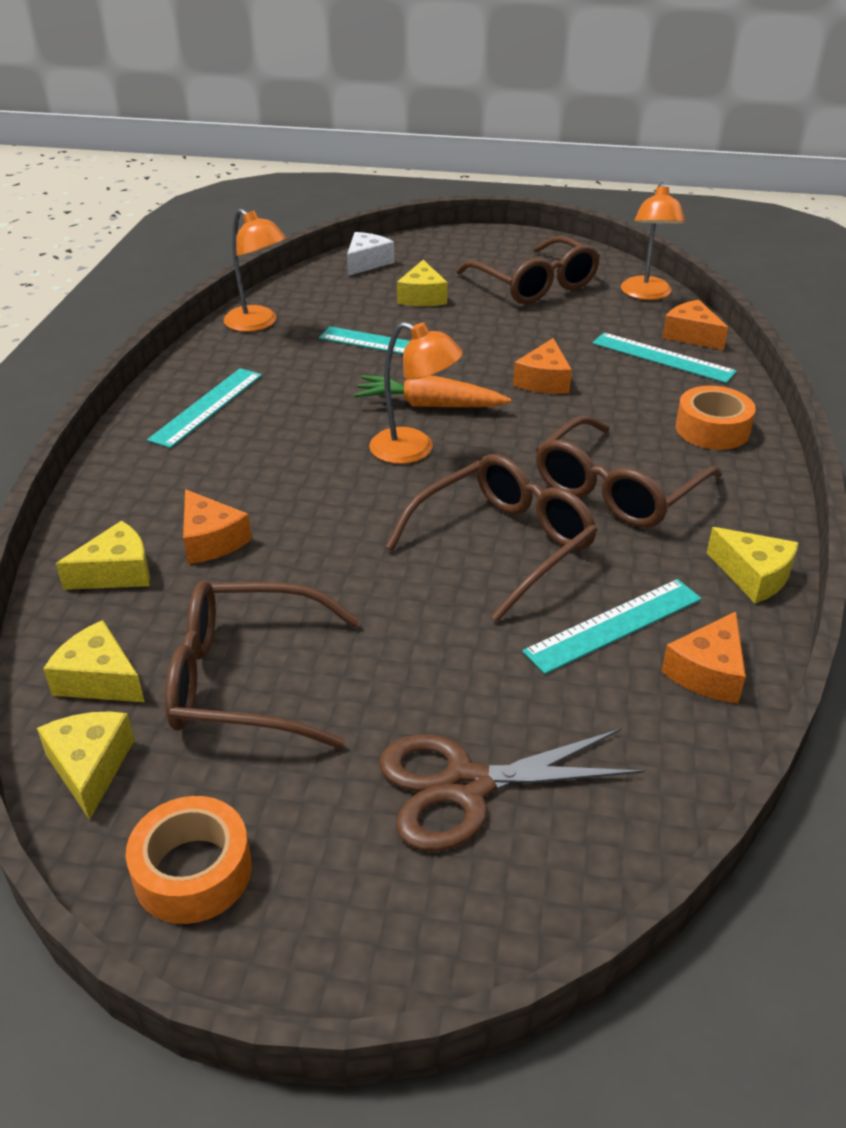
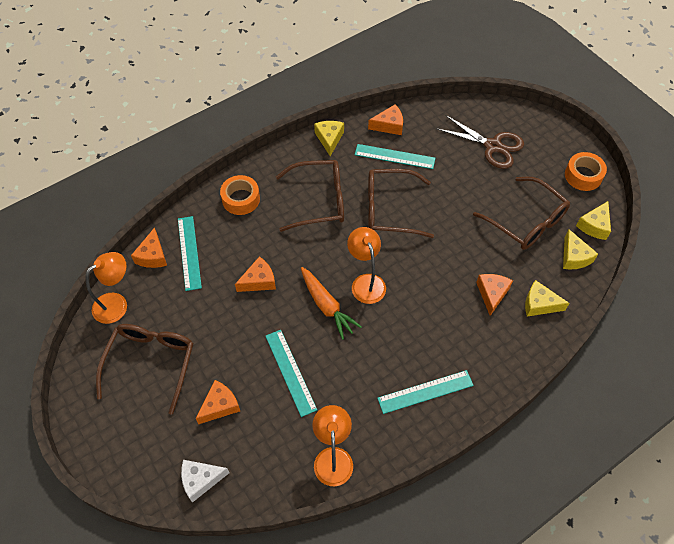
camera: 135 degrees left, 20 degrees up
(422, 297) = (220, 405): yellow cheese -> orange cheese

